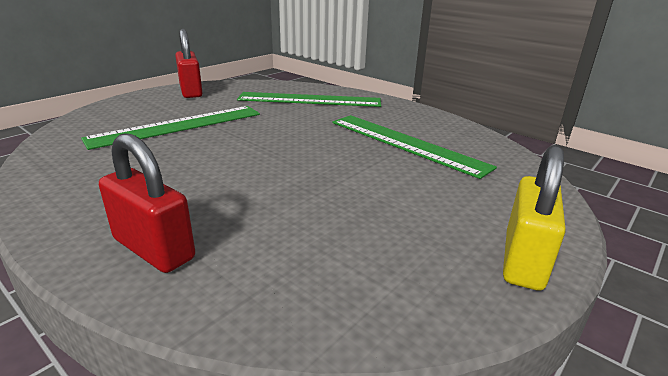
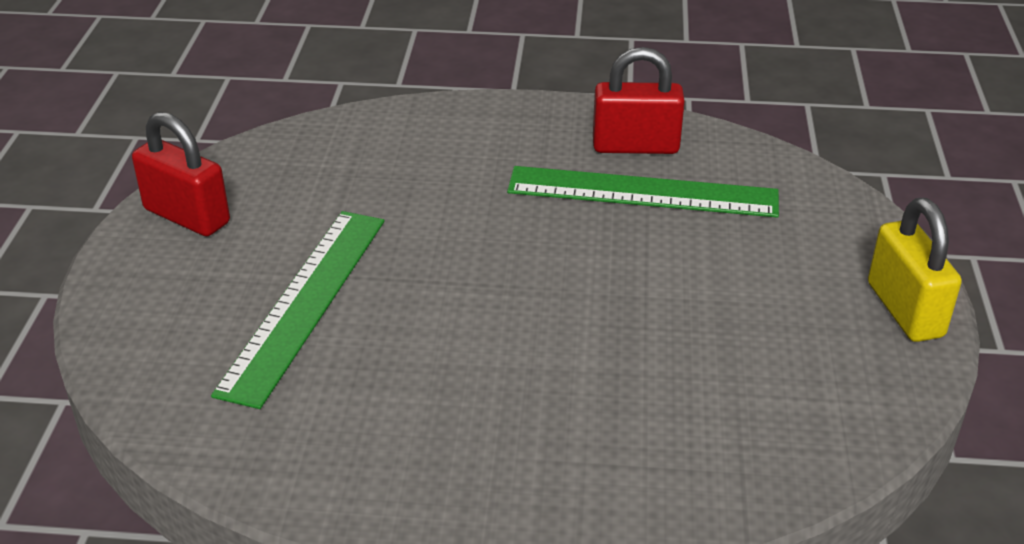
camera: 35 degrees left, 10 degrees up
(154, 249) = (591, 482): red padlock -> red padlock (635, 146)
(309, 100) = (407, 153): green ruler -> none

